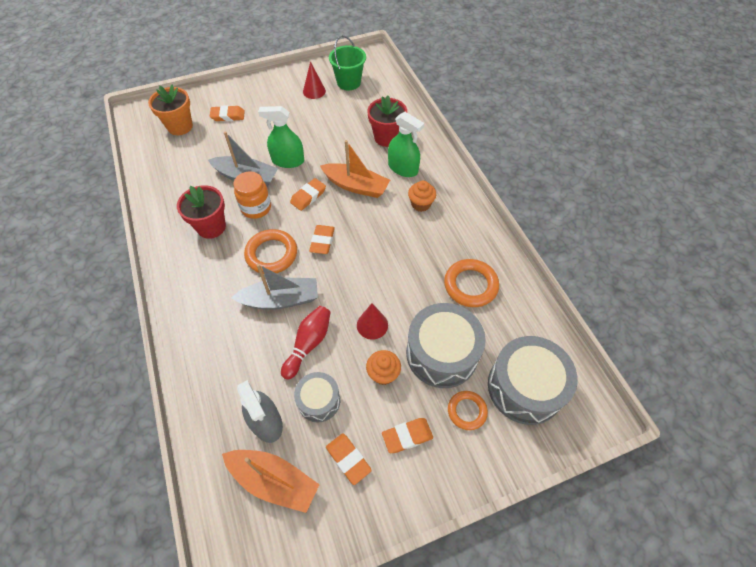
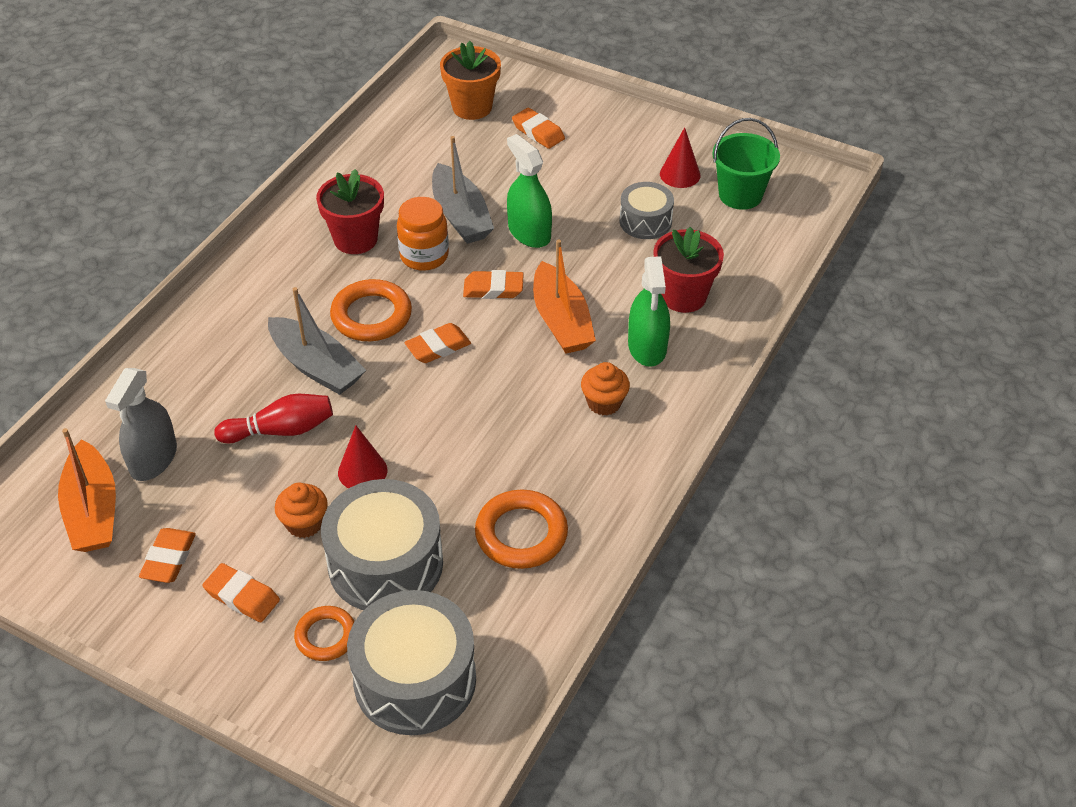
camera: 50 degrees right, 10 degrees down
(319, 401) = (217, 487): grey drum -> grey drum (645, 221)

